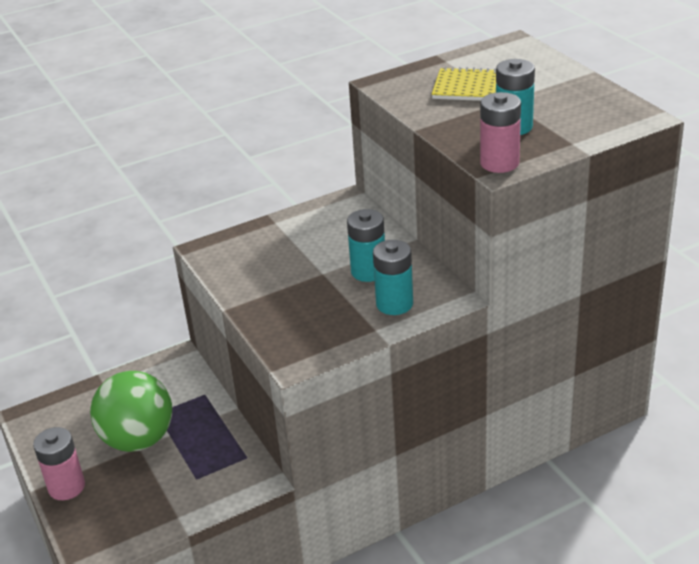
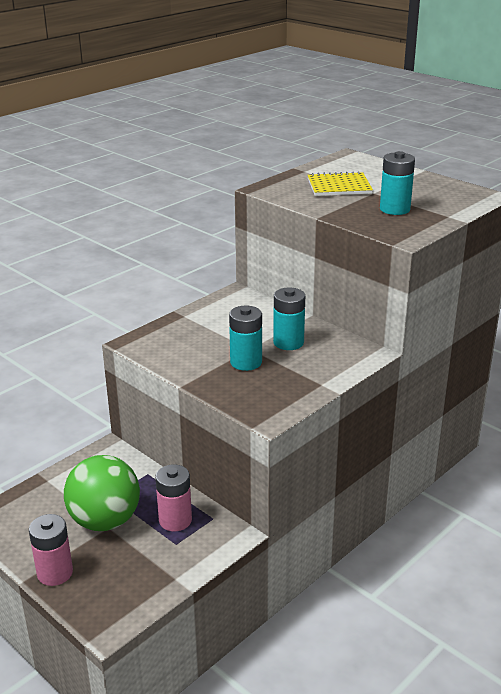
camera: 20 degrees left, 5 degrees down
(394, 304) = (325, 363): turquoise battery -> turquoise battery (246, 362)
(499, 163) = (403, 233): pink battery -> pink battery (175, 520)

